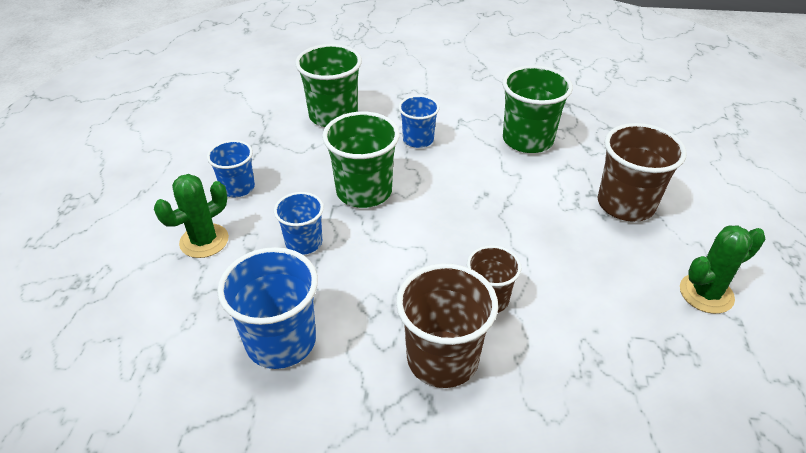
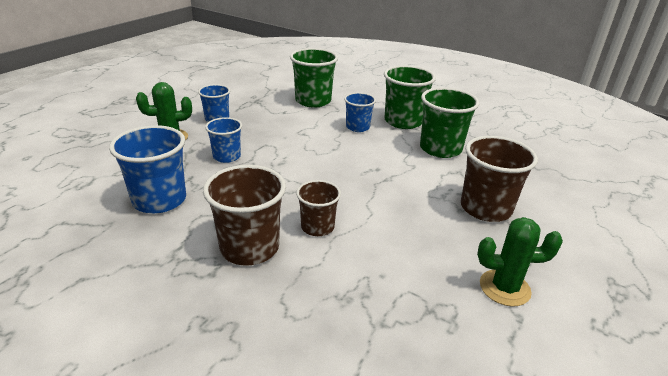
camera: 25 degrees right, 10 degrees down
(364, 191) = (292, 143): green cup -> green cup (403, 121)

